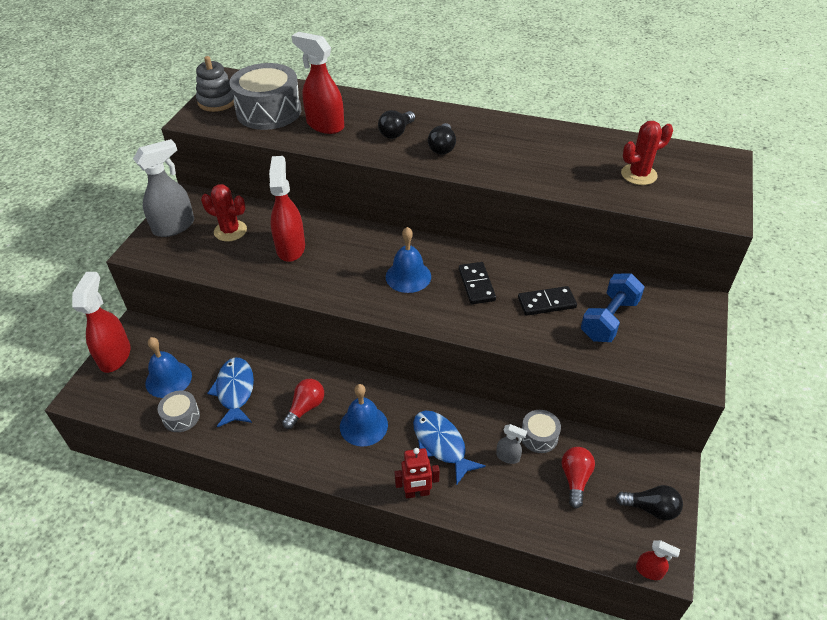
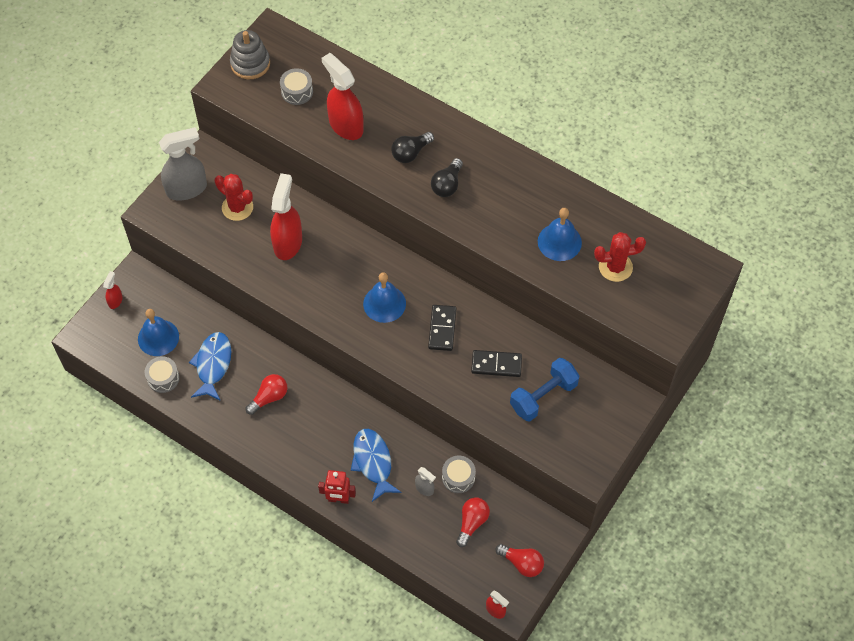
camera: 15 degrees right, 15 degrees up
(115, 356) = (115, 301): red spray bottle -> red spray bottle, size x0.47
(269, 111) = (297, 92): grey drum -> grey drum, size x0.49
(363, 425) = (313, 427): blue bell -> blue bell (559, 242)
(651, 508) = (522, 563): black light bulb -> red light bulb

